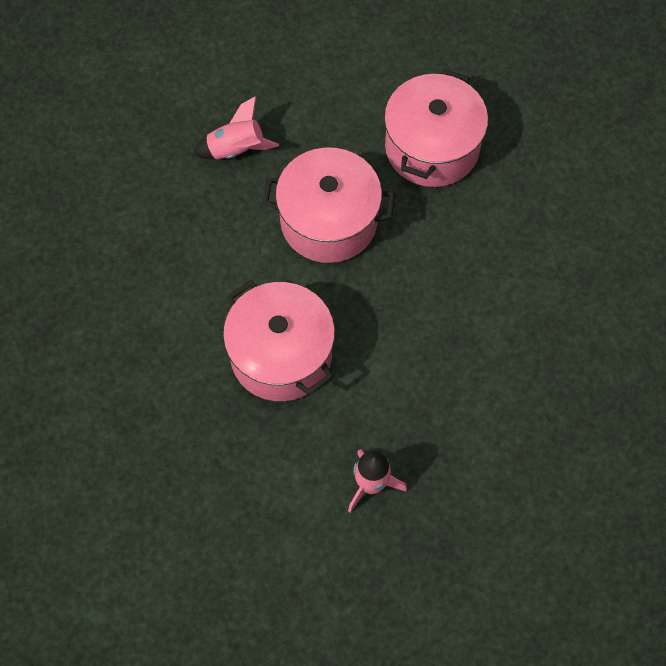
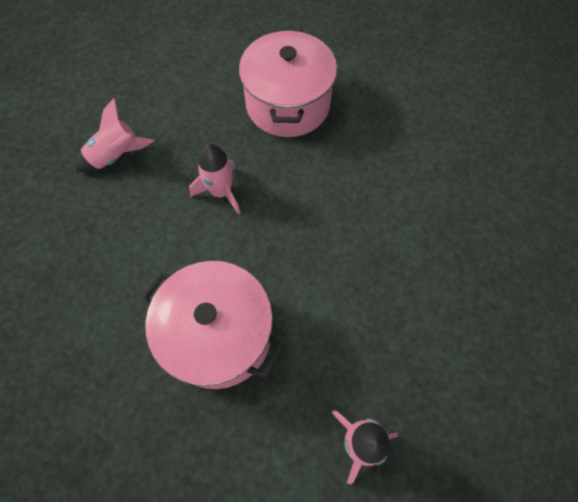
camera: 20 degrees left, 0 degrees up
(328, 221) = (221, 192): pink pot -> pink rocket

